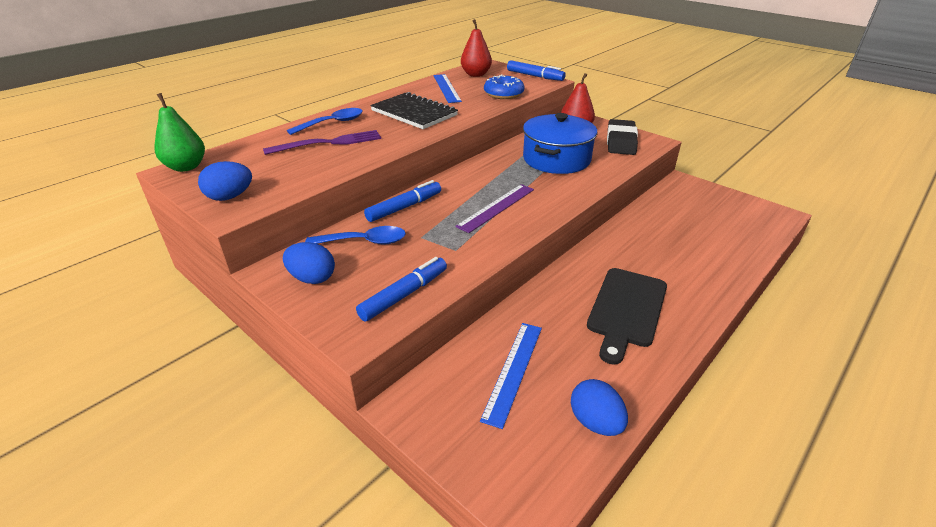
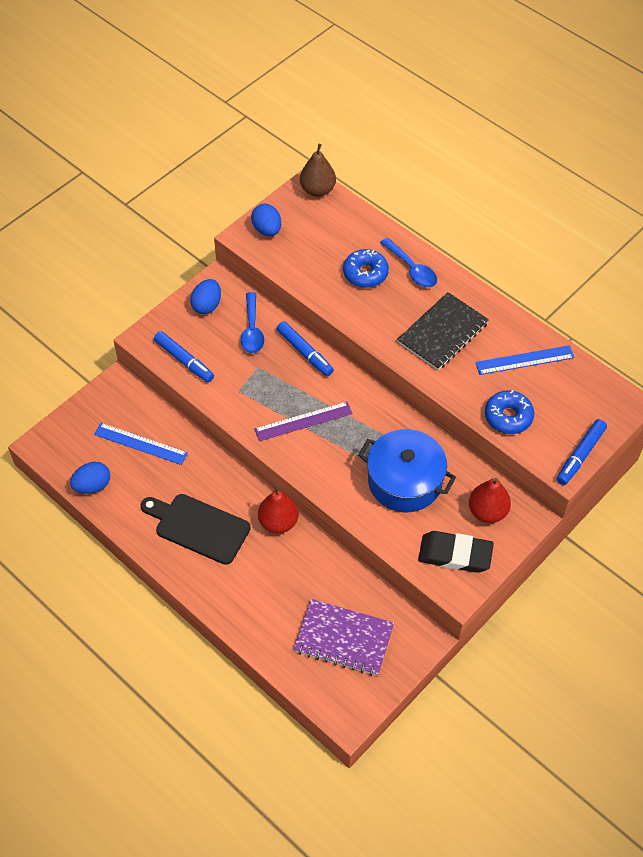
camera: 90 degrees right, 20 degrees up
(186, 167) = (317, 190): green pear -> brown pear
(329, 143) = (365, 273): purple fork -> blue donut
(476, 74) = (579, 390): red pear -> red pear (278, 522)
(496, 207) = (303, 421): purple ruler -> purple ruler turned 60 degrees counterclockwise
(707, 216) = (343, 639): none -> purple notebook

